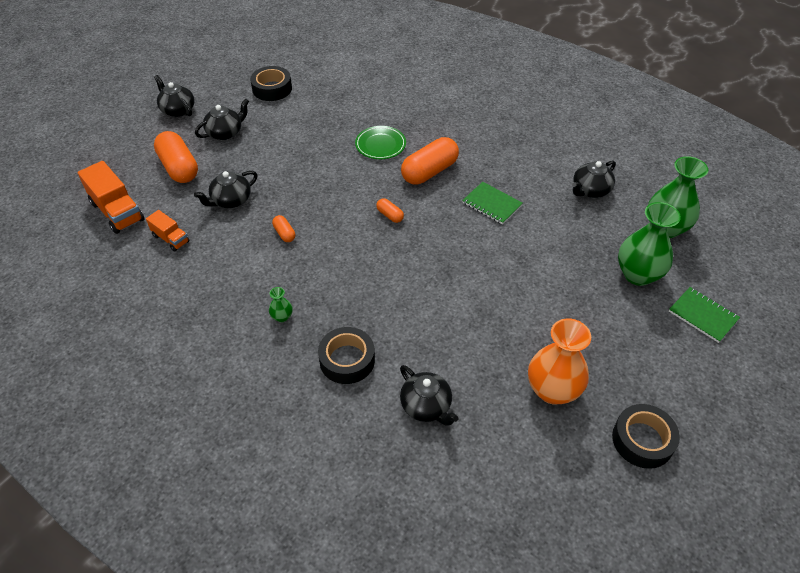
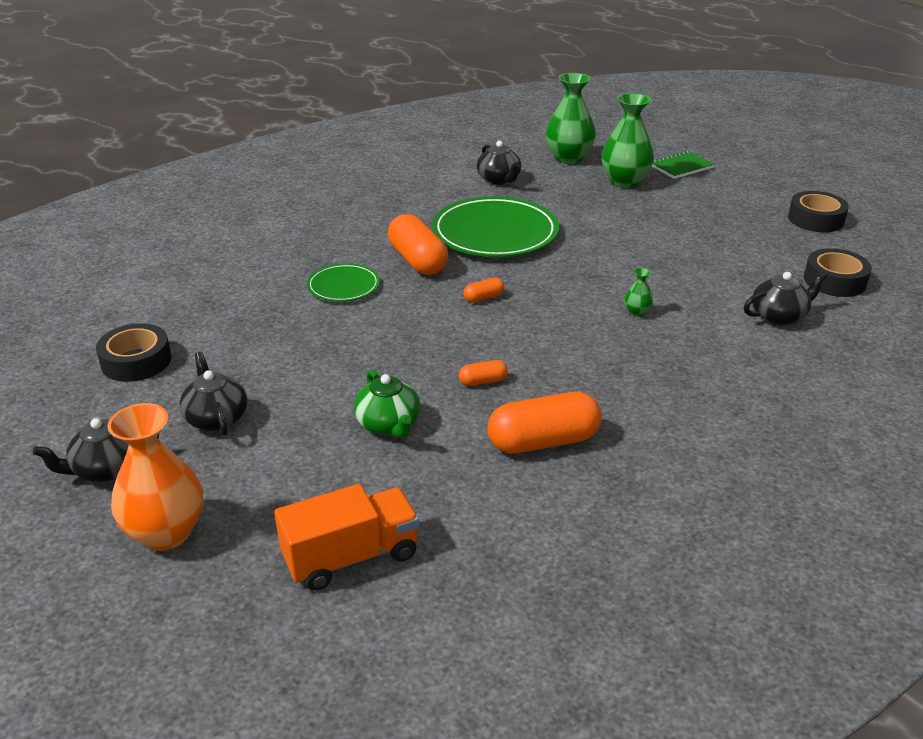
camera: 75 degrees left, 15 degrees down
(171, 239) = (448, 493): orange truck -> none
(179, 168) = (275, 475): orange capsule -> orange capsule (543, 441)
(231, 200) = (389, 424): black teapot -> green teapot
(282, 317) = (636, 398): green vase -> green vase (637, 312)
(347, 360) = (713, 357): black tape -> black tape (835, 281)
(491, 204) = (495, 233): green notebook -> green plate
(552, 390) = (761, 247): orange vase -> orange vase (166, 533)

